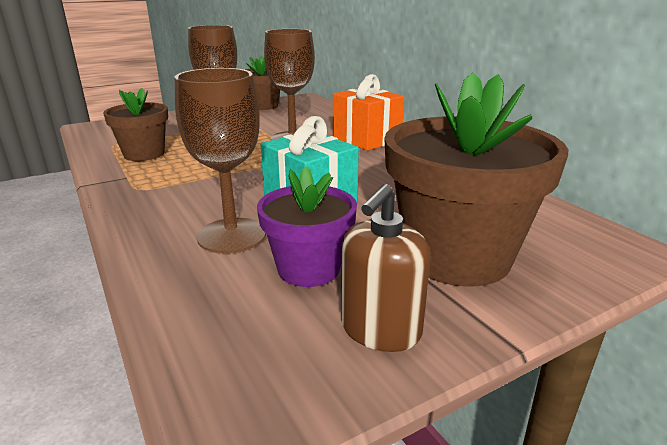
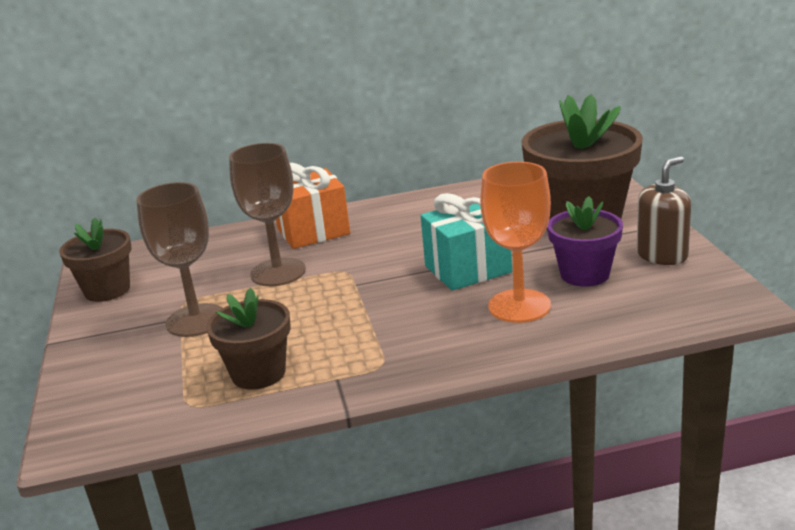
camera: 70 degrees left, 0 degrees up
(231, 235) = (519, 306): brown goblet -> orange goblet
(380, 330) = (662, 255): brown soap dispenser -> brown soap dispenser turned 90 degrees counterclockwise

